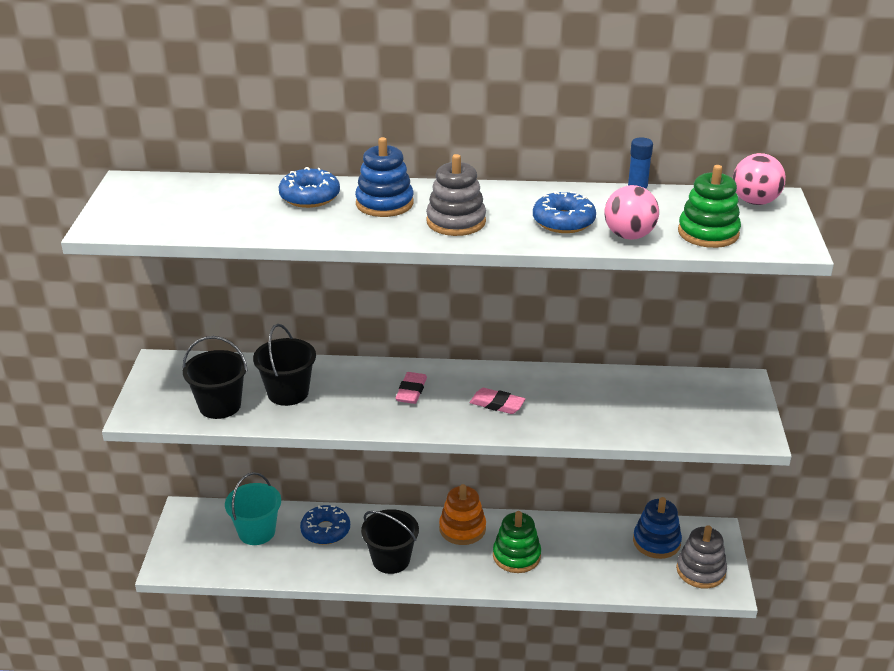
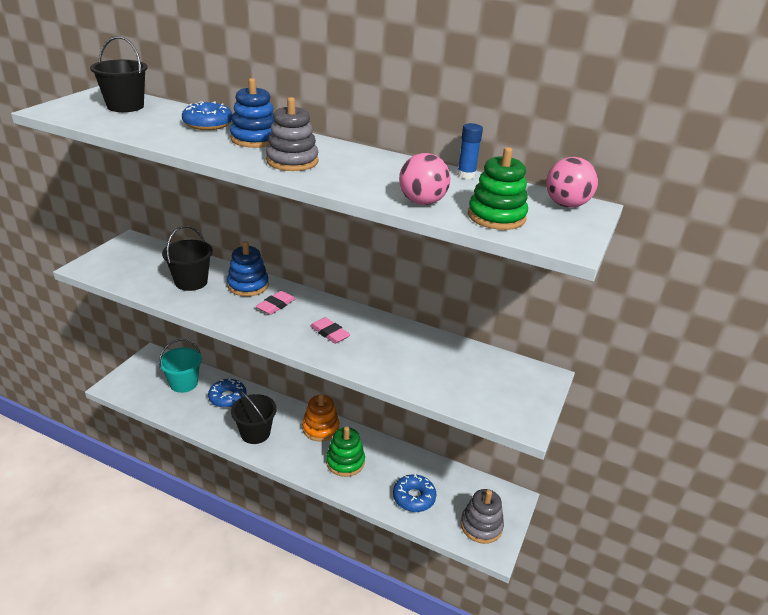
camera: 20 degrees right, 0 degrees up
(220, 406) = (139, 277): black bucket -> black bucket (125, 106)
(563, 221) = (378, 180): blue donut -> blue donut (414, 497)
(656, 542) = (460, 489): blue stacking toy -> blue stacking toy (248, 285)

